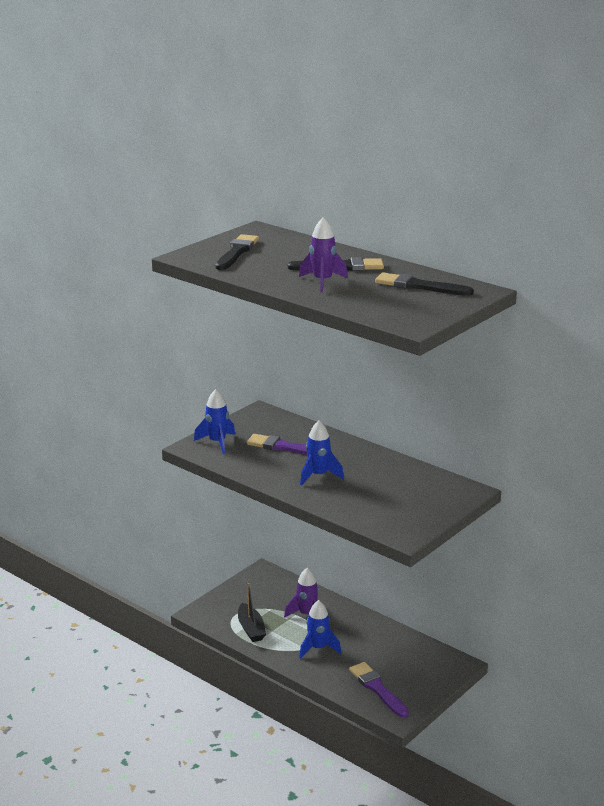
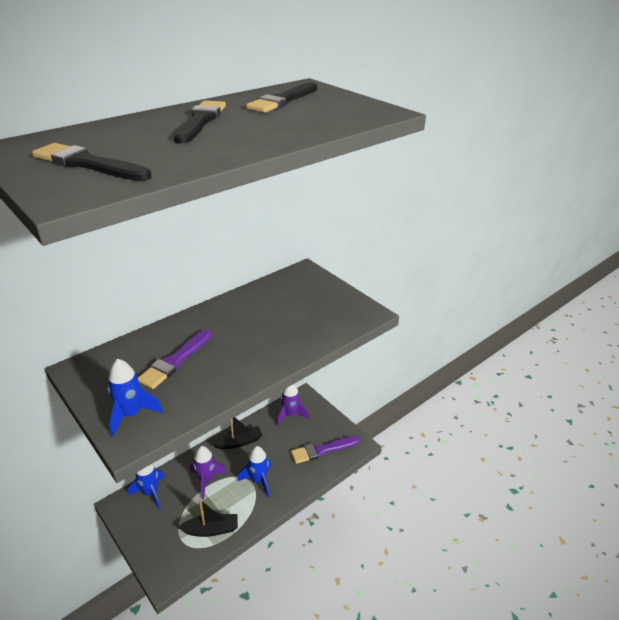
camera: 80 degrees left, 10 degrees up
(318, 476) = (246, 346): blue rocket -> blue rocket (151, 493)
(322, 282) = (242, 132): purple rocket -> purple rocket (290, 415)
(365, 626) = (238, 442): none -> black boat

